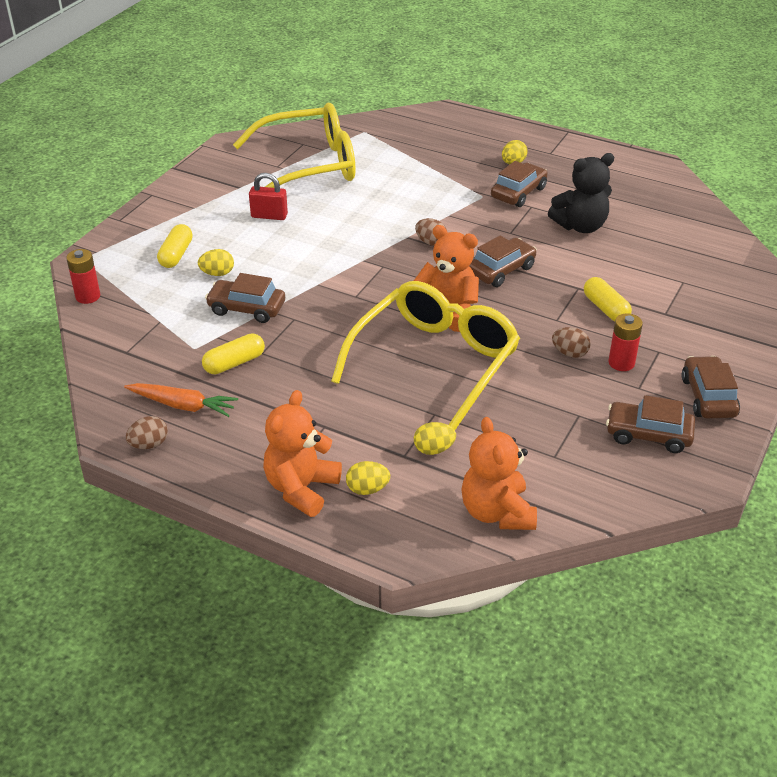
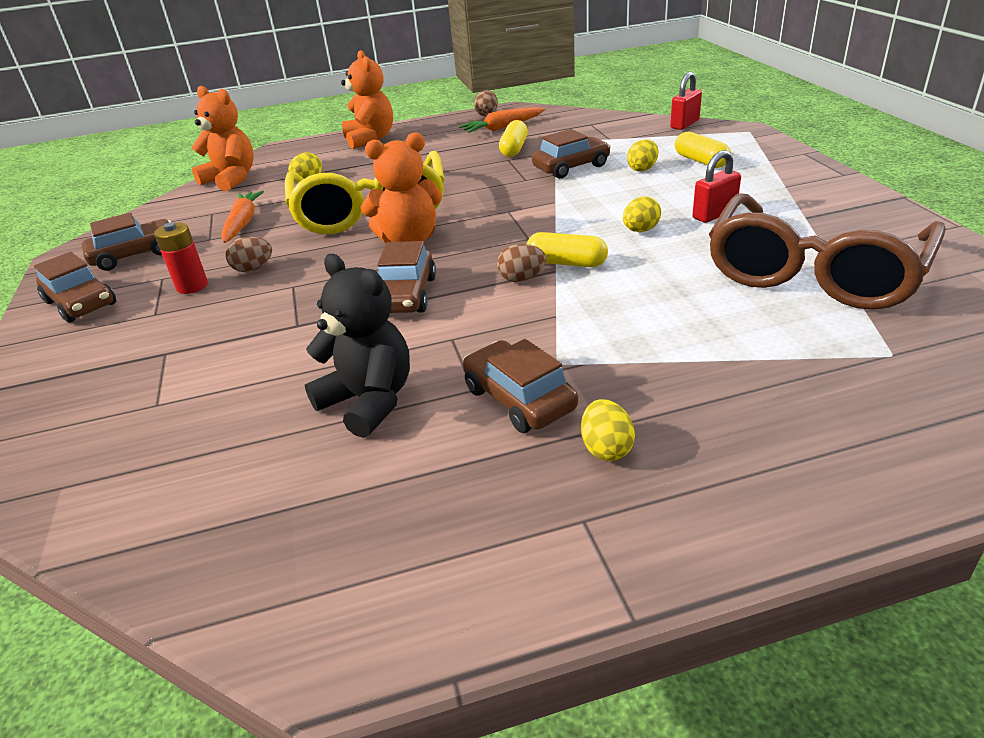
camera: 140 degrees right, 5 degrees down
(88, 296) = (684, 124): red battery -> red padlock
(309, 166) = (814, 271): yellow glasses -> brown glasses
(367, 489) = (329, 154): yellow egg -> yellow egg (640, 230)
(518, 193) = (519, 399): brown car -> brown car turned 150 degrees clockwise
(539, 418) = (243, 223): none -> orange carrot
(580, 226) = (369, 401): black teddy bear -> black teddy bear turned 105 degrees clockwise
(605, 308) = (245, 321): yellow capsule -> yellow capsule (566, 263)

